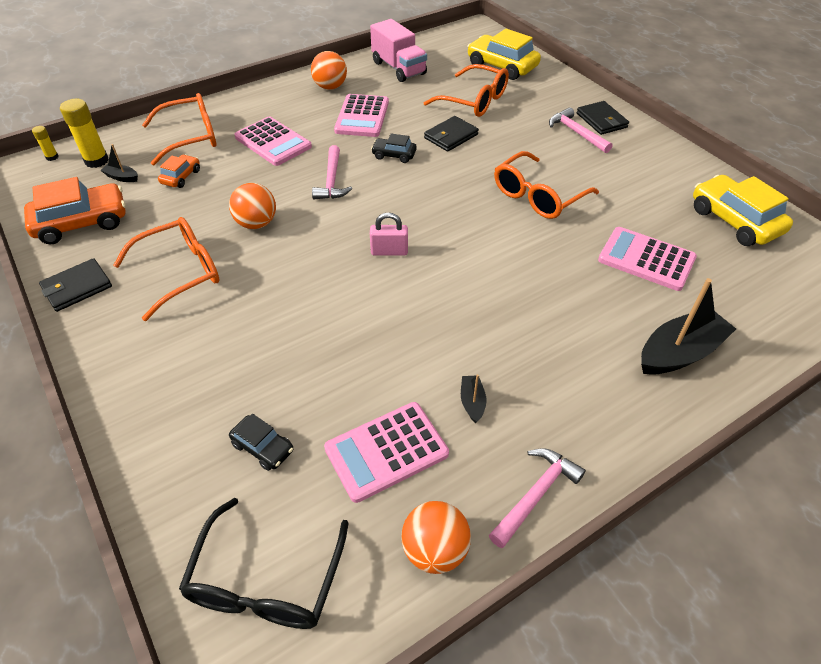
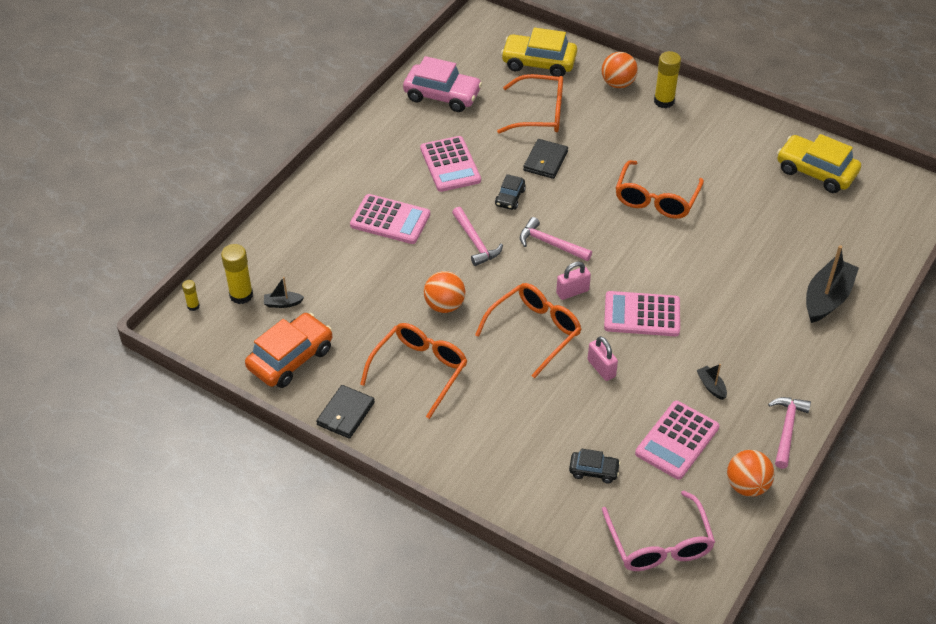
camera: 25 degrees left, 0 degrees up
(181, 177) = (337, 284): orange car -> none
(190, 137) = (307, 240): orange glasses -> orange glasses (534, 332)
(266, 580) = (659, 543): black glasses -> pink glasses
(330, 87) = (393, 139): orange ball -> orange ball (618, 83)
(361, 336) = (601, 368): none -> pink padlock
(394, 155) = (510, 197): black car -> black car turned 60 degrees counterclockwise
(398, 68) = (442, 95): pink truck -> pink car
(576, 133) = (650, 122): pink hammer -> pink hammer (550, 244)
(601, 120) = (664, 101): black wallet -> yellow glue stick
(646, 259) = (768, 230): pink calculator -> pink calculator (642, 315)

